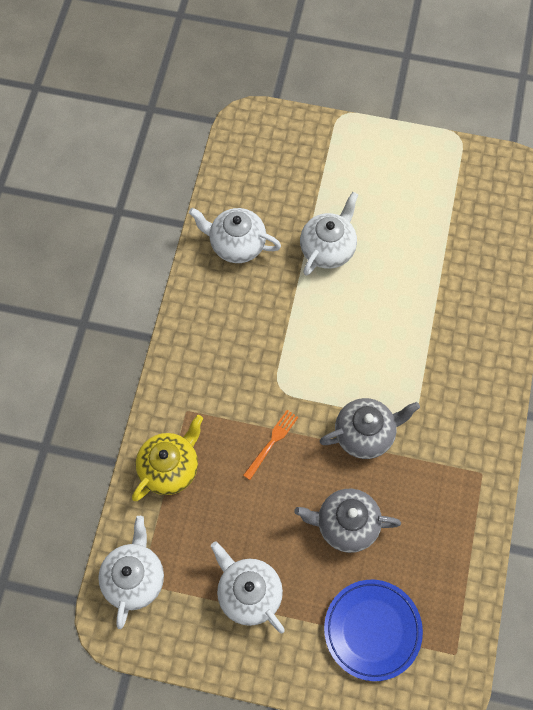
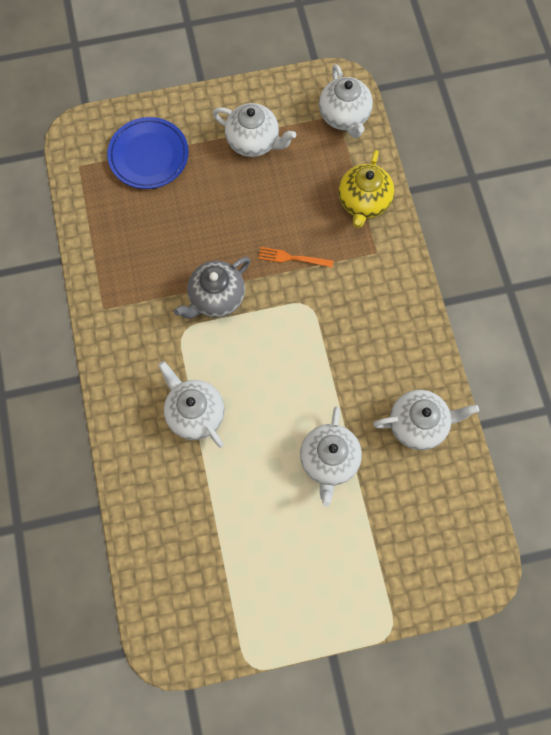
camera: 155 degrees right, 5 degrees up
(272, 441) = (291, 258): orange fork -> orange fork turned 90 degrees clockwise
(346, 525) = (201, 220): grey teapot -> none
(429, 336) = (195, 413): none -> white teapot

